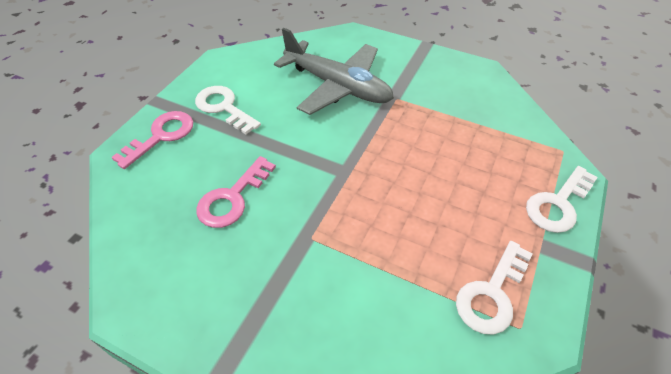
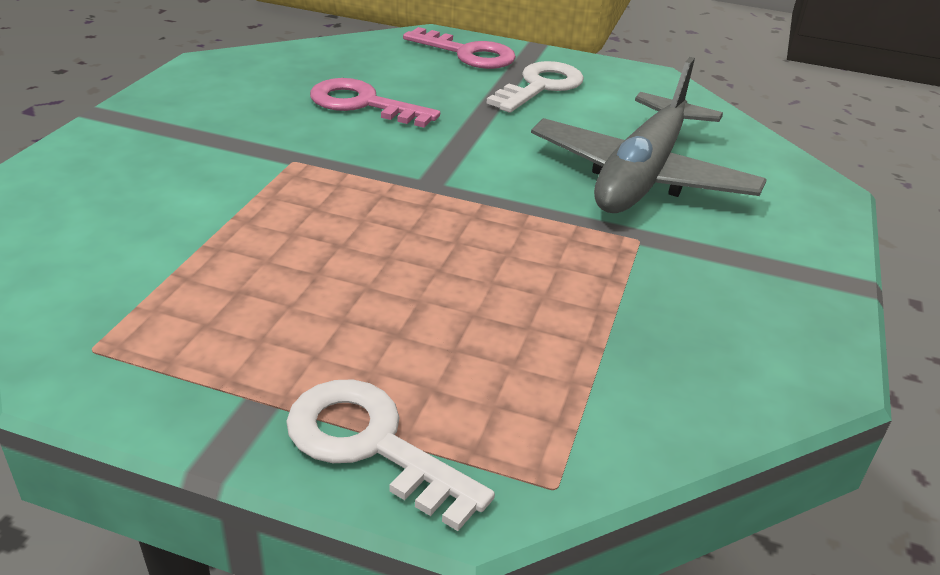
camera: 80 degrees right, 15 degrees down
(491, 294) = (164, 321): white key -> none

